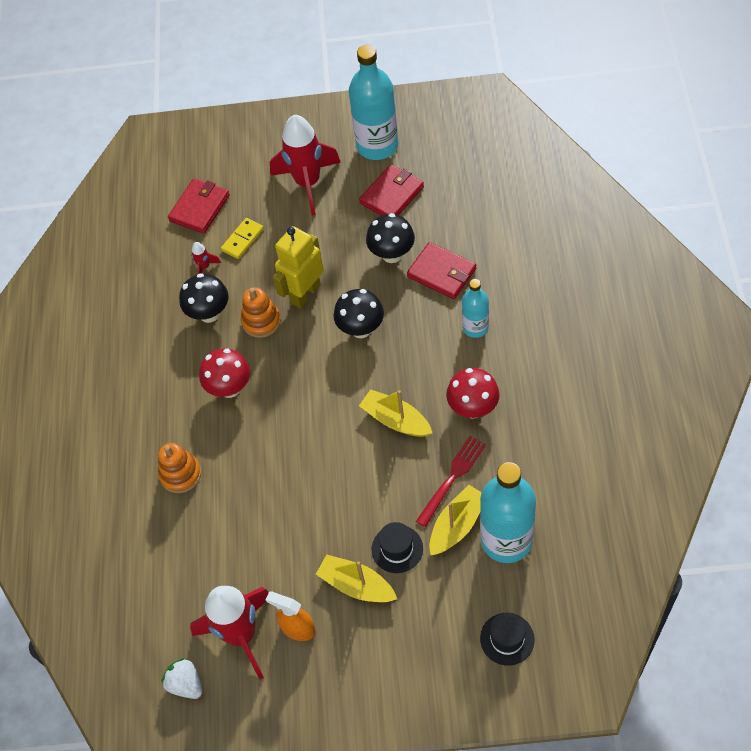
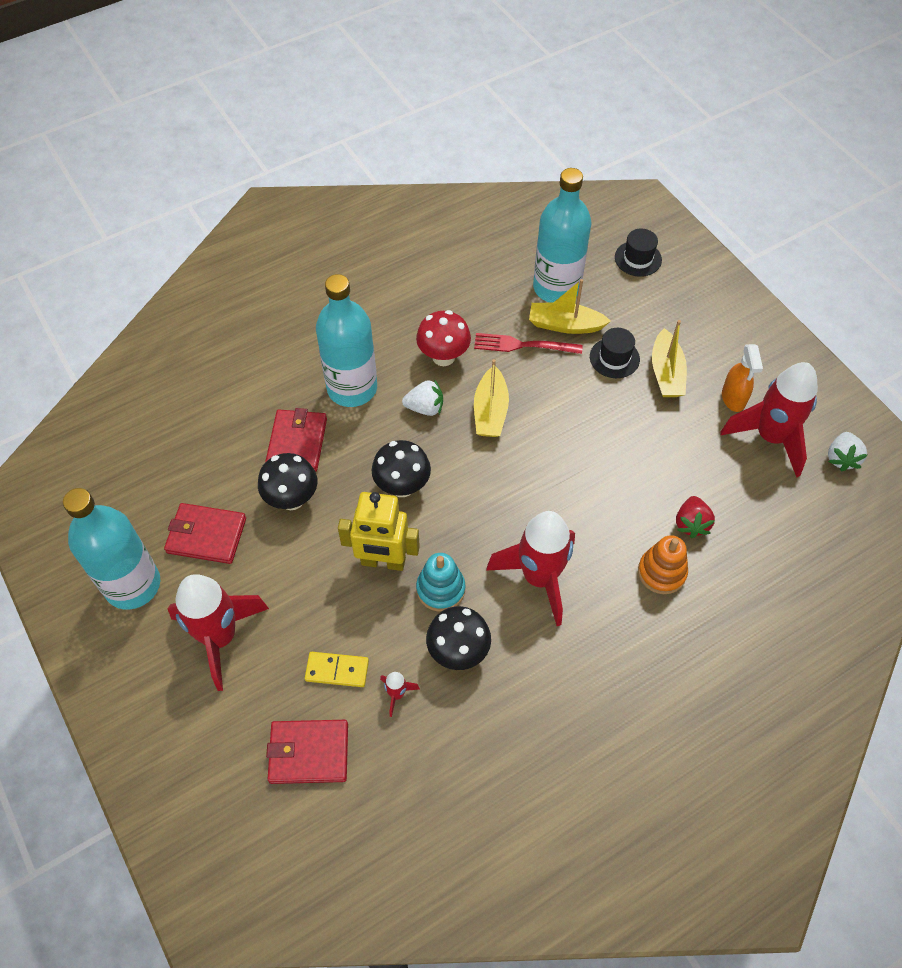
camera: 125 degrees left, 0 degrees up
(205, 519) = (691, 524): none -> red strawberry
(230, 388) = (539, 578): red mushroom -> red rocket
(261, 321) = (440, 589): orange stacking toy -> turquoise stacking toy
(426, 373) = (425, 408): none -> white strawberry
(475, 327) = (352, 388): turquoise bottle -> turquoise bottle, size x1.81

